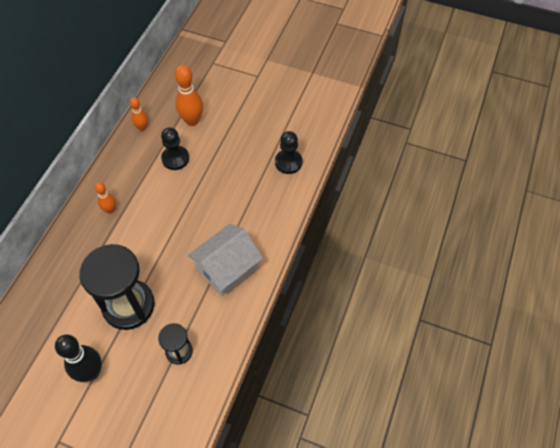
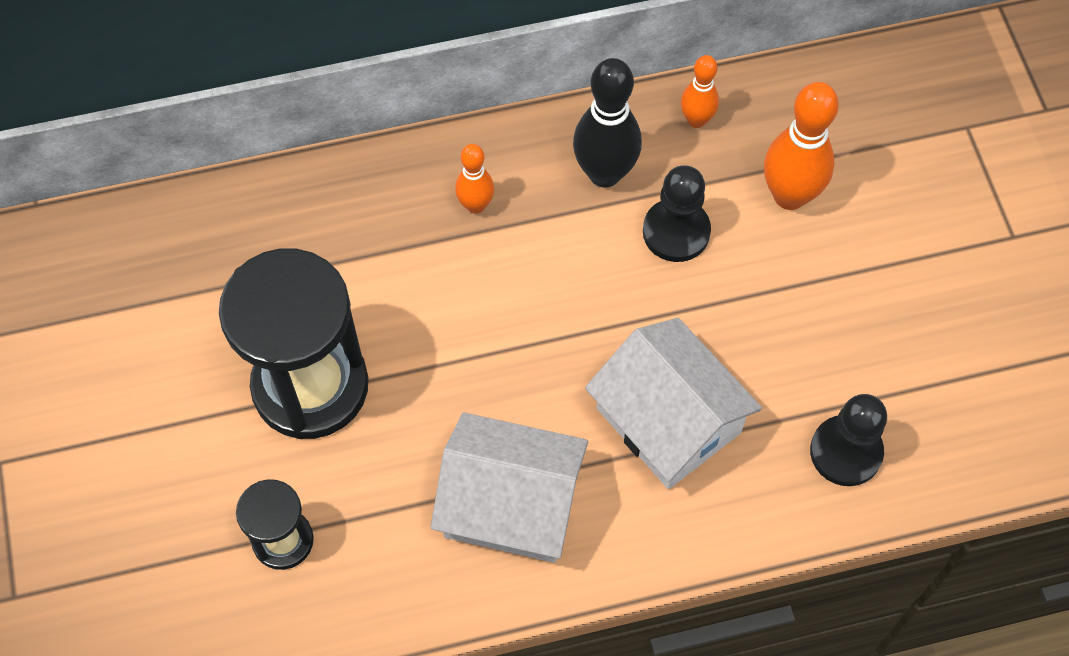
camera: 55 degrees right, 5 degrees up
(91, 372) = (147, 420): black bowling pin -> black bowling pin (604, 173)
(237, 203) = (668, 420): none -> white house

